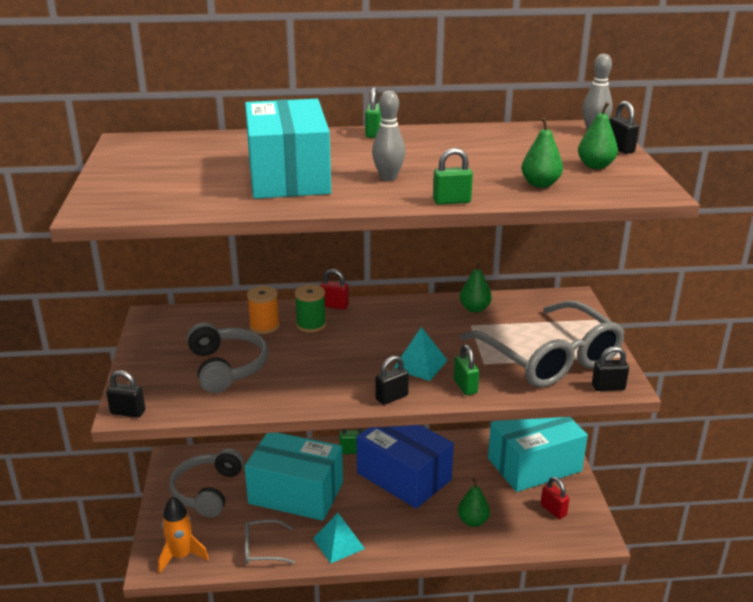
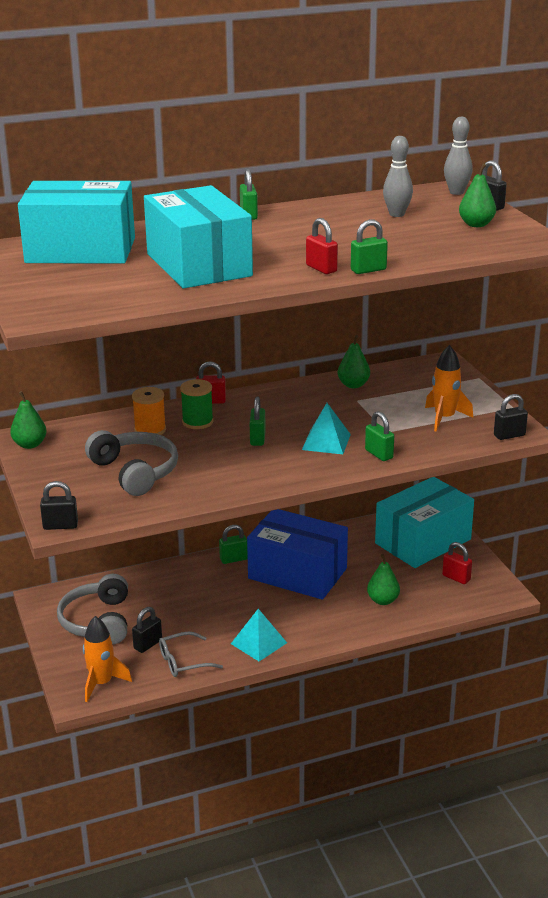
camera: 15 degrees left, 0 degrees up
(296, 493) = (193, 607): turquoise box -> turquoise box (81, 250)
(356, 351) = (257, 439): none -> green padlock
(388, 177) = (295, 255): grey bowling pin -> grey bowling pin (397, 214)
(392, 397) = (314, 473): black padlock -> black padlock (148, 644)
(404, 194) = (321, 269): none -> red padlock
(540, 184) = (437, 246): green pear -> green pear (30, 444)
(548, 358) = (444, 418): grey glasses -> orange rocket

